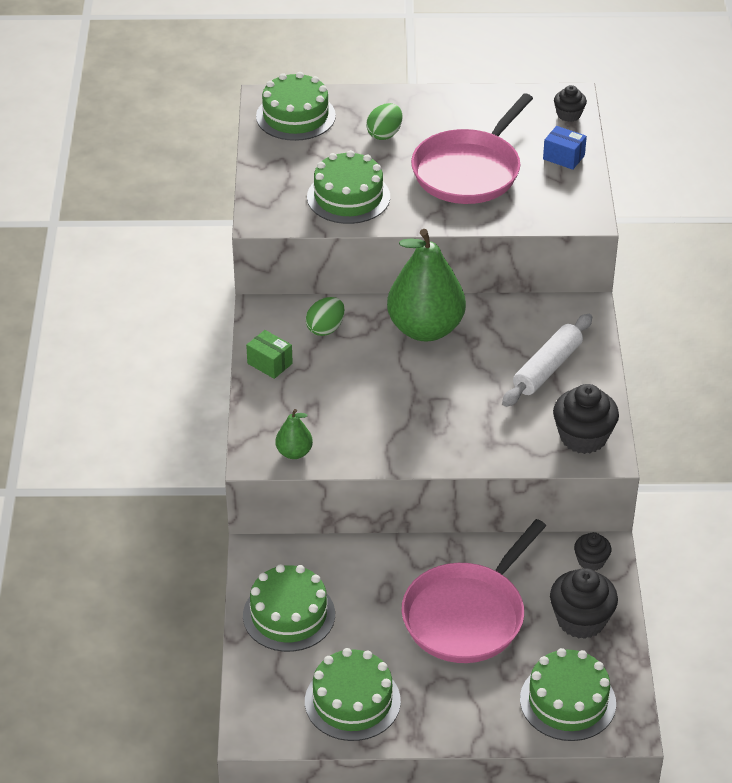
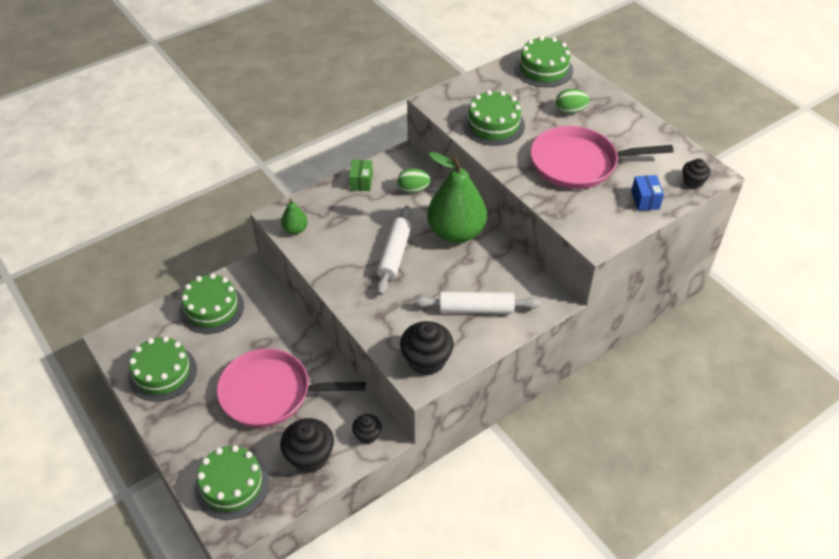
camera: 55 degrees right, 5 degrees up
(413, 391) = (394, 255): none -> white rolling pin

